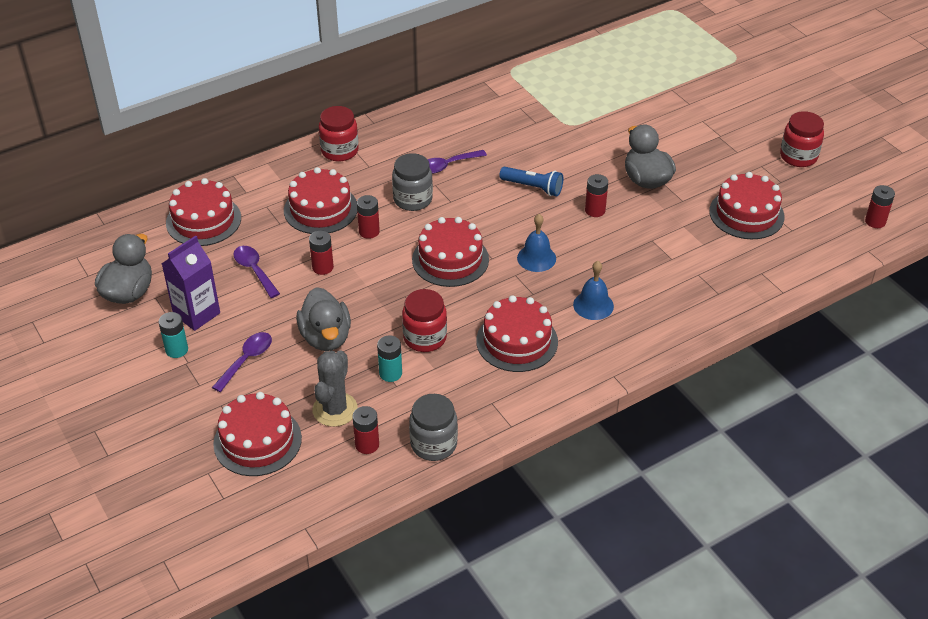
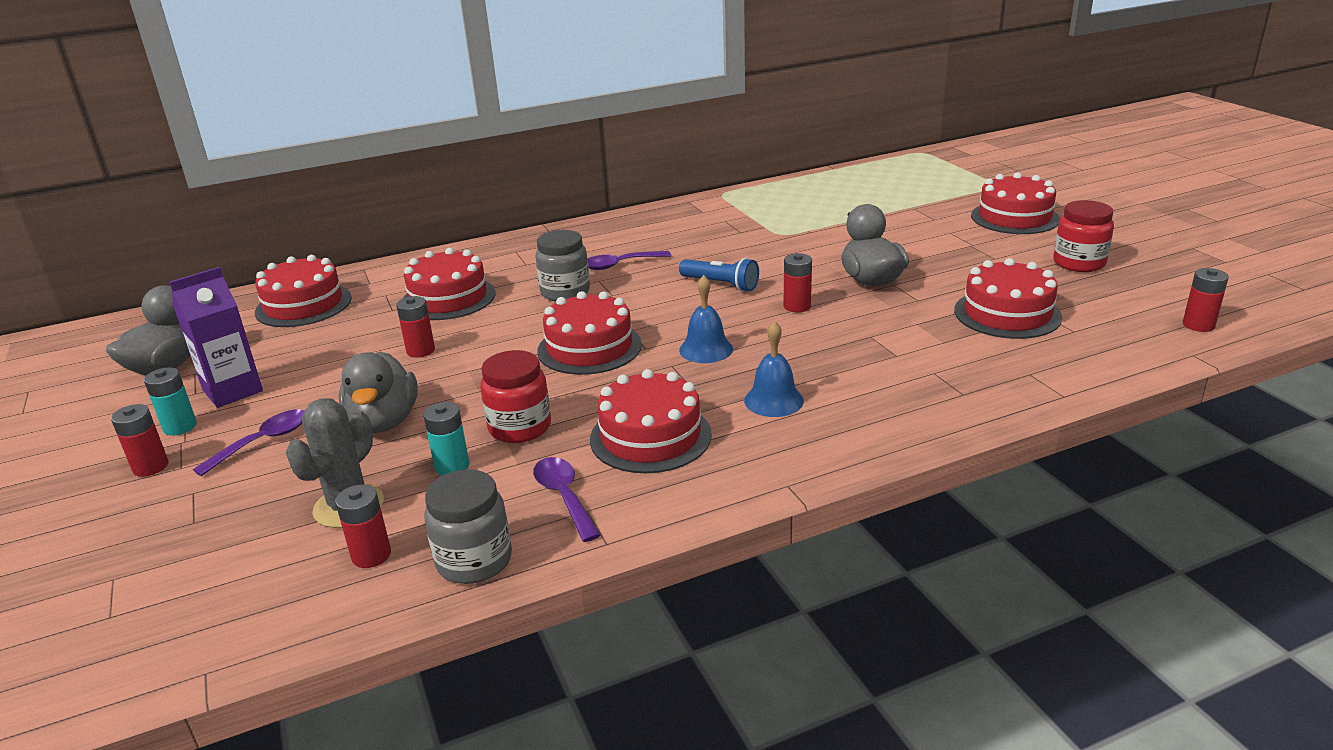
camera: 10 degrees right, 15 degrees down
(254, 270) = (333, 351): purple spoon -> purple spoon (564, 497)
(257, 441) = (213, 540): red cake -> red cake (1014, 217)
(339, 151) = (498, 251): red jar -> none
(369, 231) = (497, 319): red battery -> red battery (150, 467)

